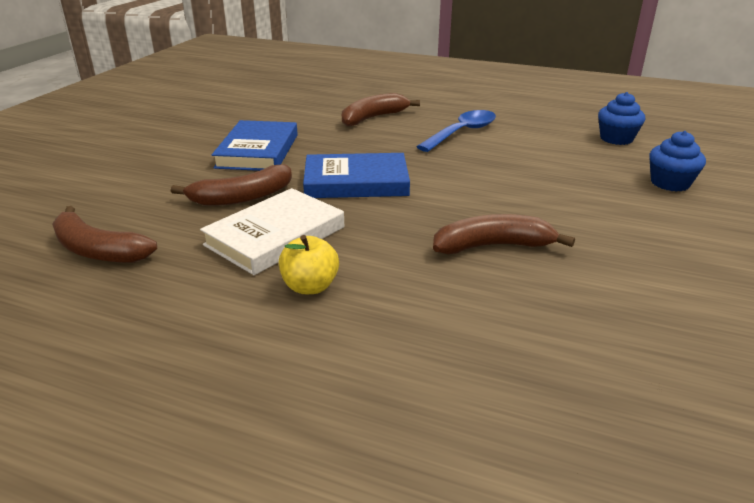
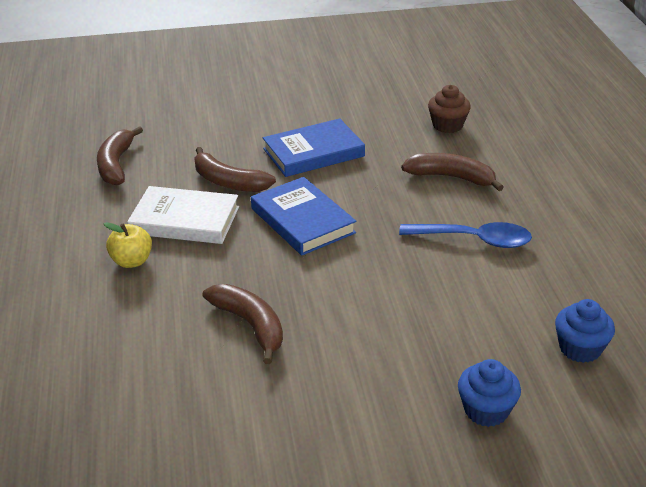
camera: 60 degrees right, 5 degrees up
(302, 101) = (447, 125): none -> brown cupcake

